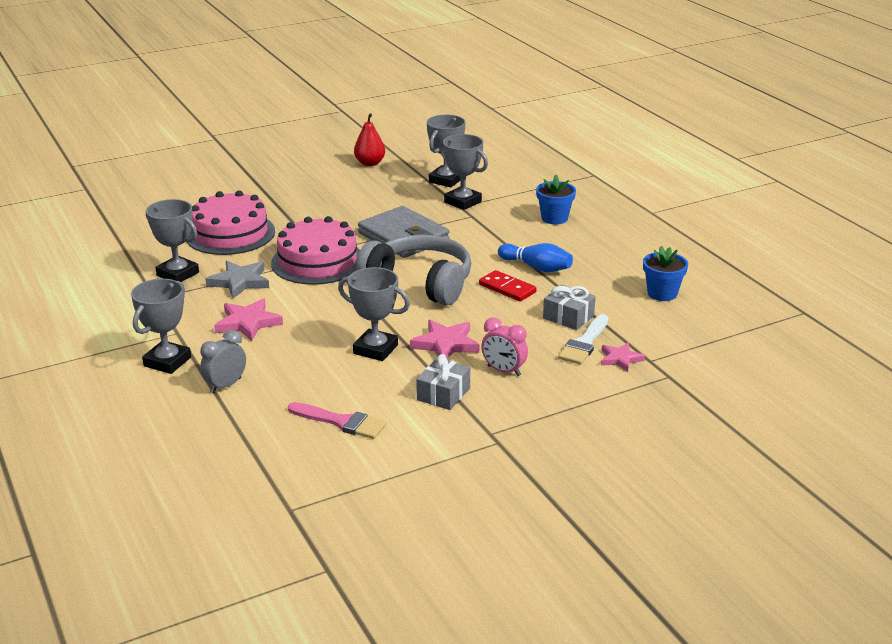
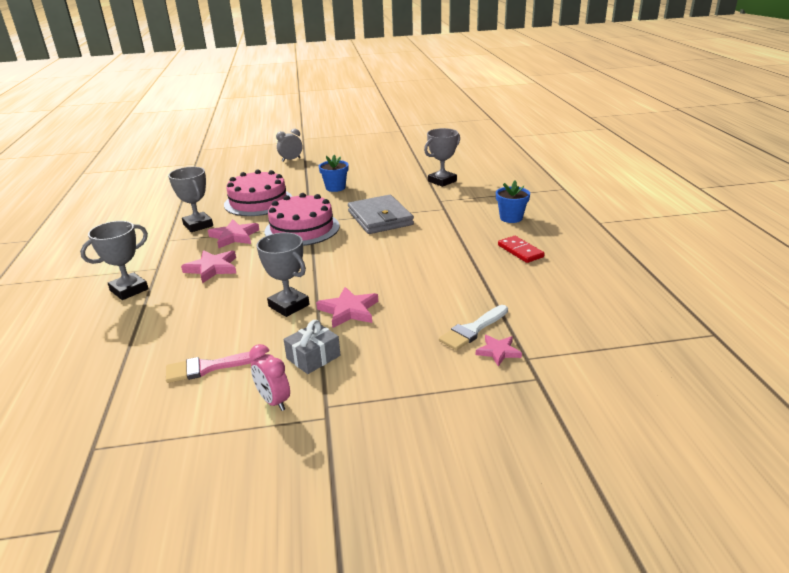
camera: 20 degrees right, 0 degrees up
(226, 385) = (151, 317): grey clock -> grey clock (291, 160)
(240, 282) = (234, 236): grey star -> pink star
(341, 422) = (209, 367): pink brush -> pink brush turned 120 degrees clockwise
(370, 163) = (394, 165): red pear -> none
(420, 283) = (366, 255): grey headphones -> none
(462, 202) = (444, 198): grey trophy -> none
(504, 371) = (382, 344): pink clock -> pink clock (274, 401)
(507, 288) = (434, 269): red domino -> red domino (520, 251)
(536, 267) = (471, 255): blue bowling pin -> none
(568, 317) = (472, 303): grey gift -> none
(662, 293) = (573, 294): blue flower pot -> blue flower pot (335, 188)

